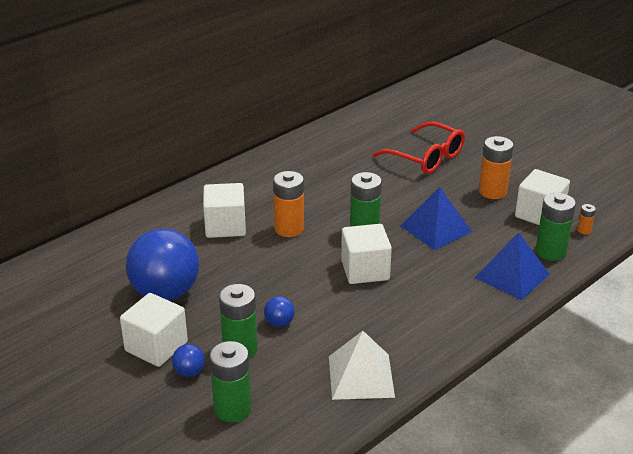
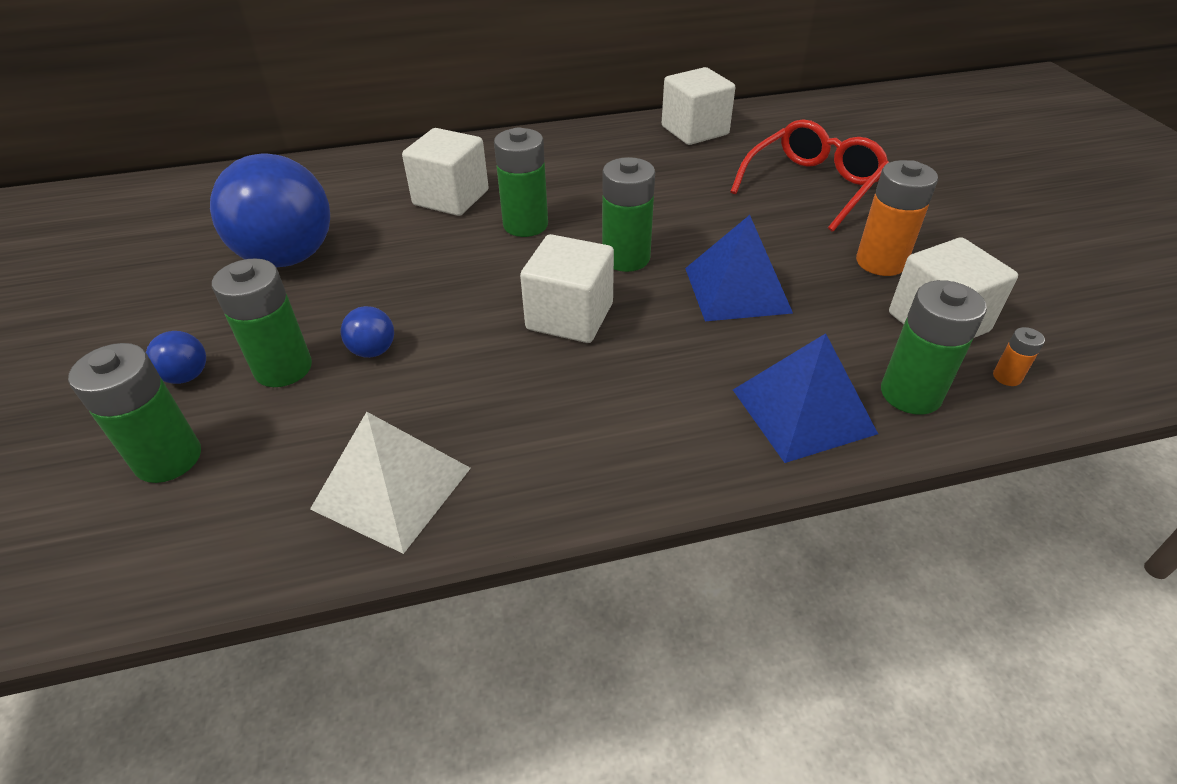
camera: 30 degrees right, 10 degrees up
(156, 346) = (194, 323): white cube -> white cube (694, 130)
(289, 229) = (525, 225): orange battery -> green battery
(426, 157) = (812, 185): red glasses -> red glasses turned 120 degrees counterclockwise

